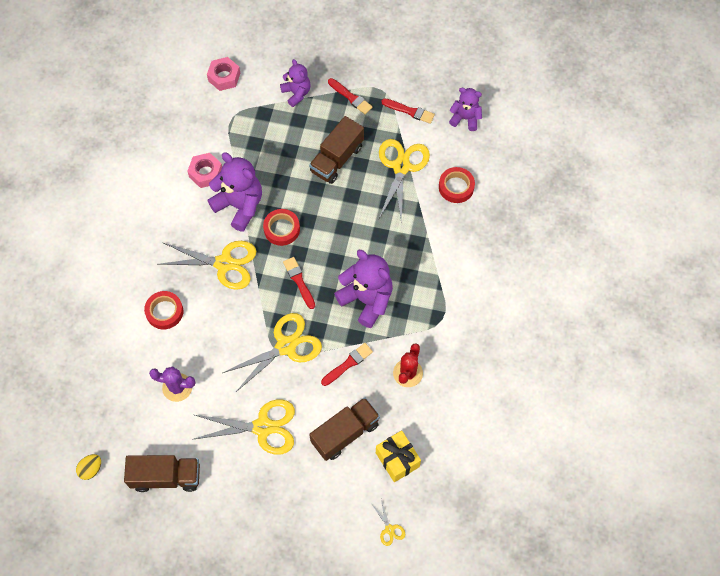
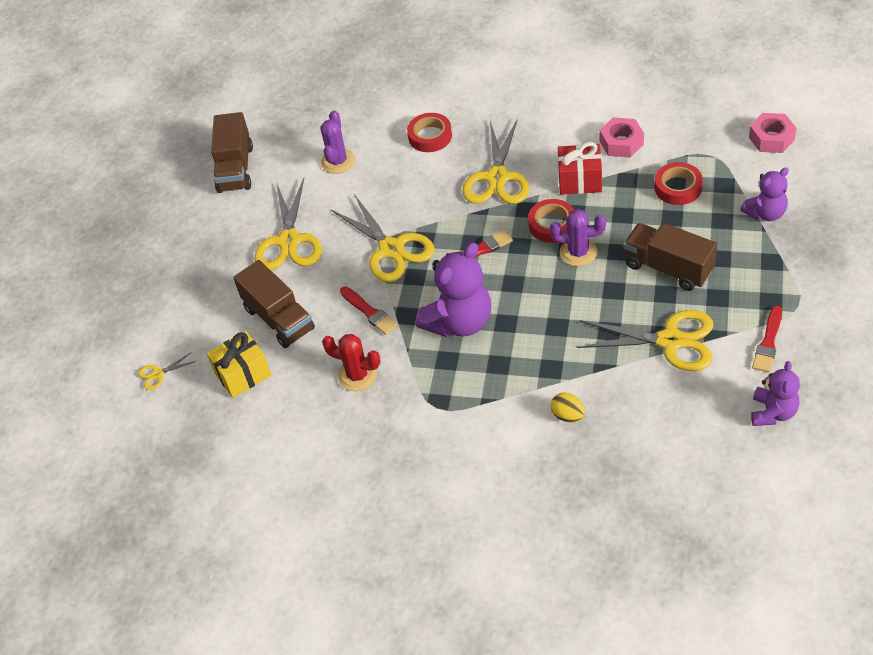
camera: 95 degrees right, 15 degrees down
(91, 469) = (247, 110): yellow egg -> yellow egg (568, 415)
(239, 206) = (580, 180): purple teddy bear -> red gift
(312, 214) = (578, 252): none -> purple cactus
(351, 97) = (774, 272): red brush -> none
(456, 187) = (648, 409): red tape -> red tape (678, 187)

